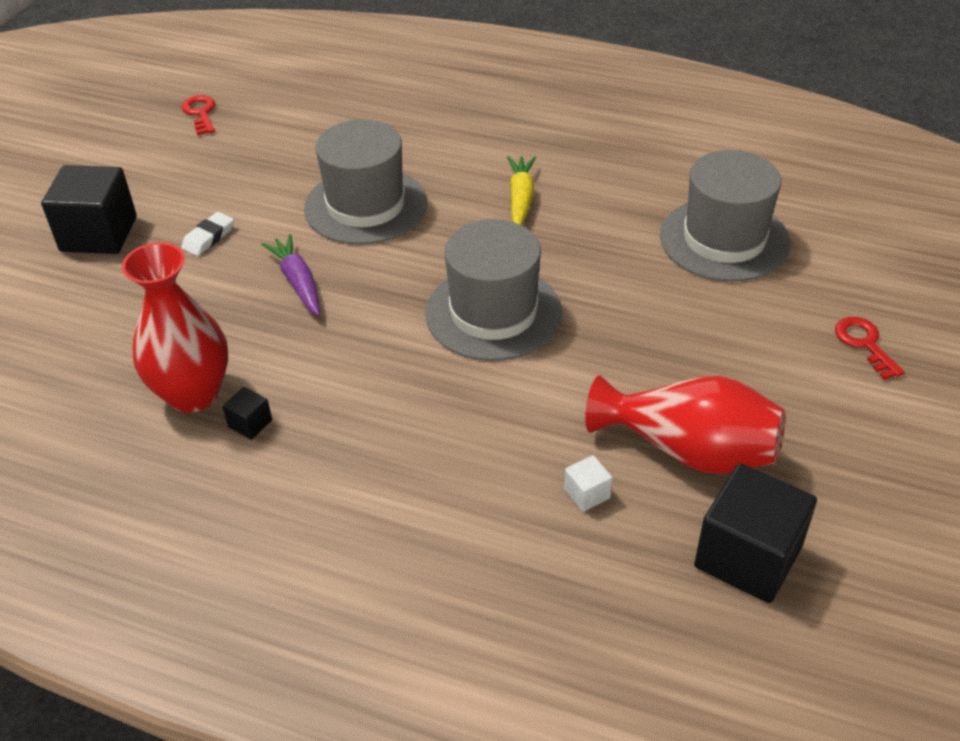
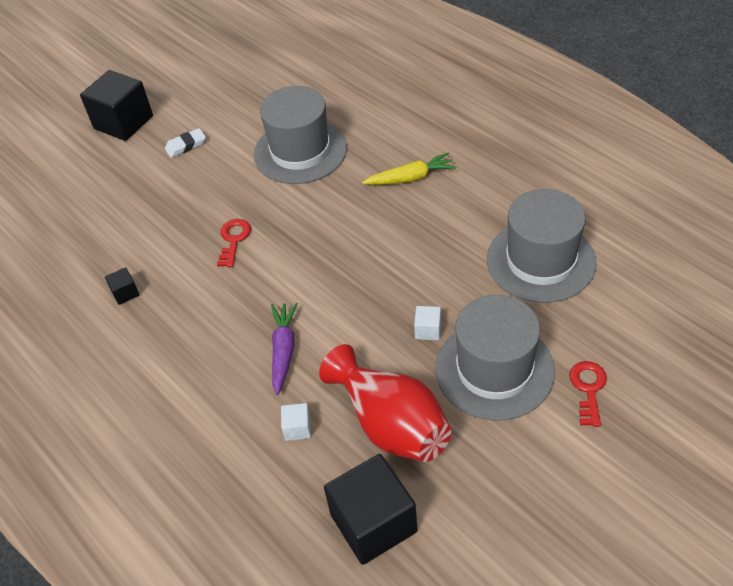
camera: 30 degrees right, 5 degrees up
(193, 394) = (106, 259): red vase -> none
(200, 113) = (240, 46): red key -> red key (234, 240)
(298, 282) = (219, 197): purple carrot -> purple carrot (283, 350)
(493, 313) = (329, 265): grey hat -> grey hat (494, 369)
(521, 198) = (411, 178): yellow carrot -> yellow carrot turned 45 degrees clockwise
(657, 343) = (428, 330): none -> white cube

